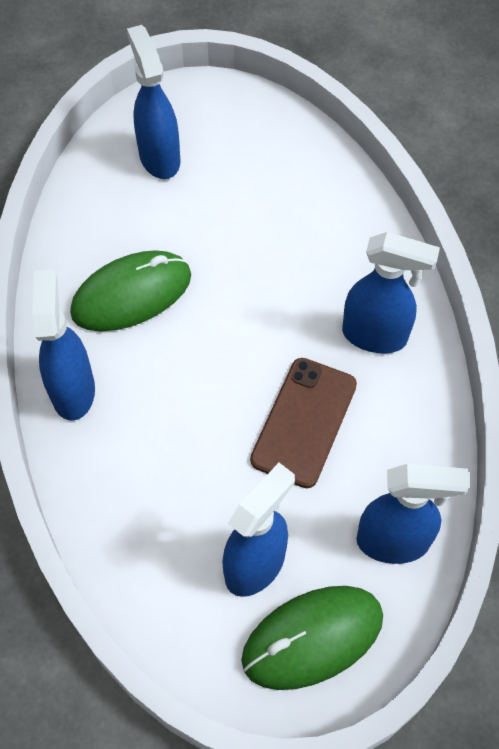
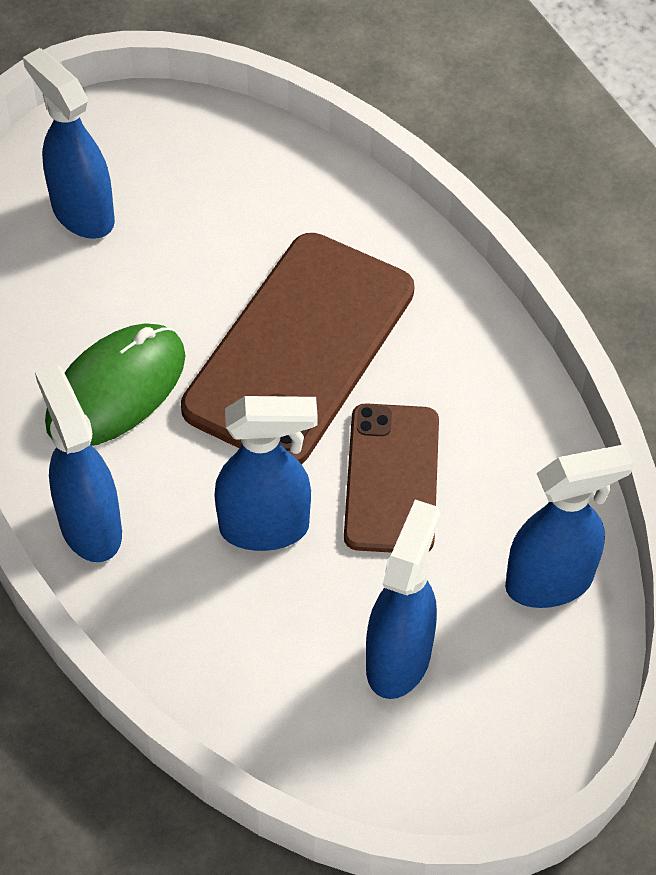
camera: 20 degrees left, 5 degrees down
(274, 302) = (300, 349): none -> brown phone
(312, 638) = (498, 718): green mouse -> none
(375, 336) = (438, 354): blue spray bottle -> blue spray bottle (265, 527)

